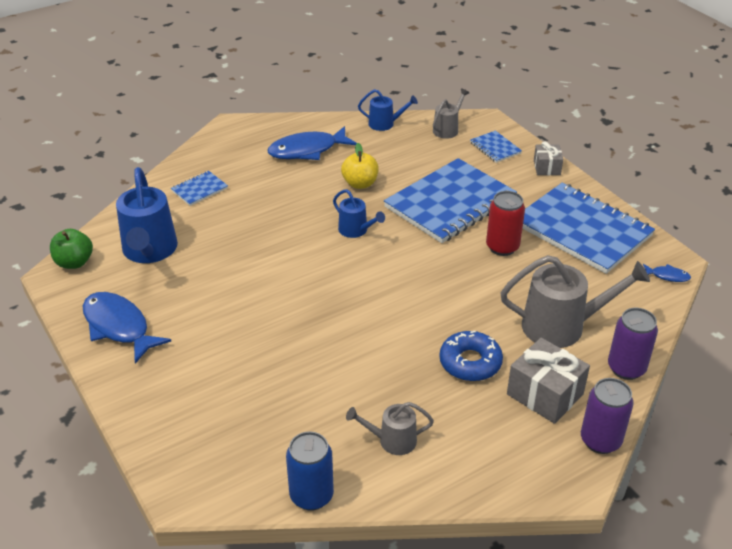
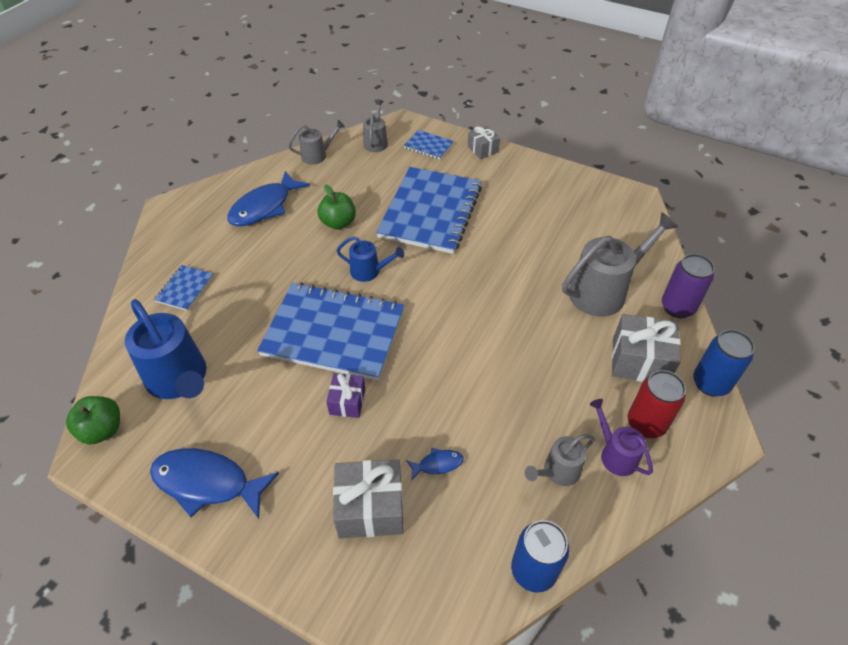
camera: 30 degrees left, 10 degrees up
(220, 396) = (370, 508): none -> grey gift
(261, 317) = (347, 402): none -> purple gift
(360, 184) = (338, 223): yellow apple -> green apple
(385, 124) = (317, 155): blue watering can -> grey watering can
(455, 451) = (615, 454): none -> purple watering can
(470, 362) = (561, 359): blue donut -> none
(502, 247) = (503, 237): red can -> red can (646, 424)
(582, 230) = (552, 196): blue notebook -> blue notebook (333, 333)
(600, 440) = (710, 383): purple can -> blue can
(667, 276) = (642, 212): blue fish -> blue fish (437, 464)

